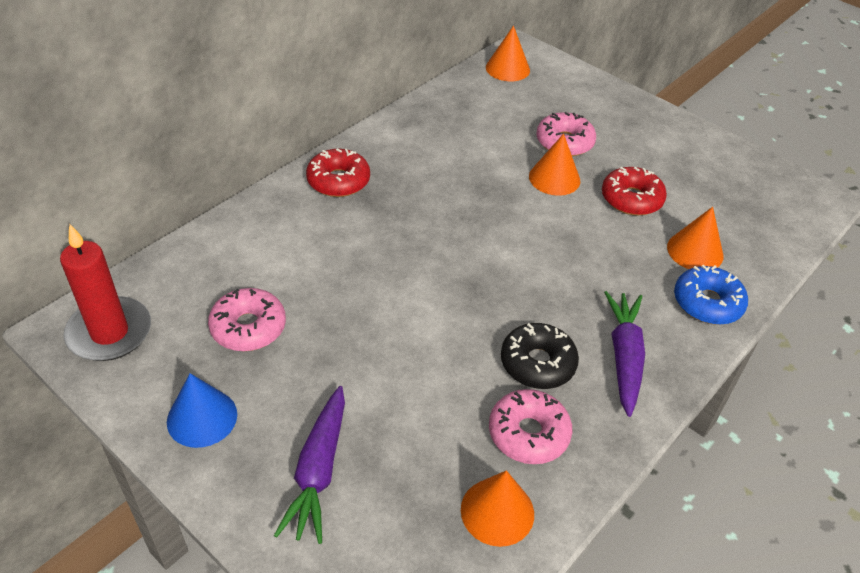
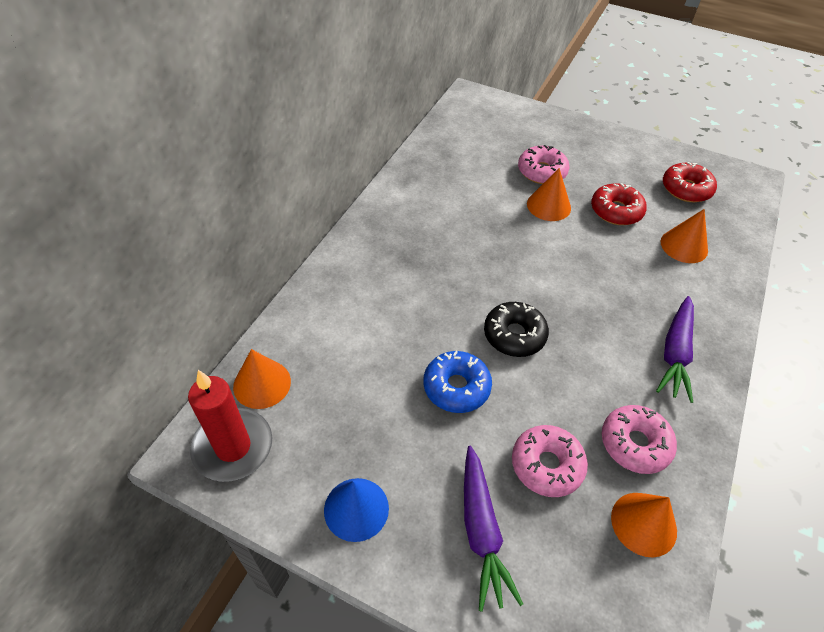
camera: 15 degrees left, 5 degrees up
(248, 327) = (358, 408): pink donut -> pink donut (546, 465)
(338, 181) = (373, 247): red donut -> red donut (686, 189)
(507, 68) = (467, 114): orange cone -> orange cone (262, 384)
(537, 363) = (612, 377): black donut -> black donut (514, 335)
(624, 357) = (675, 353): purple carrot -> purple carrot turned 150 degrees counterclockwise
(707, 303) = (714, 289): blue donut -> blue donut (456, 387)

